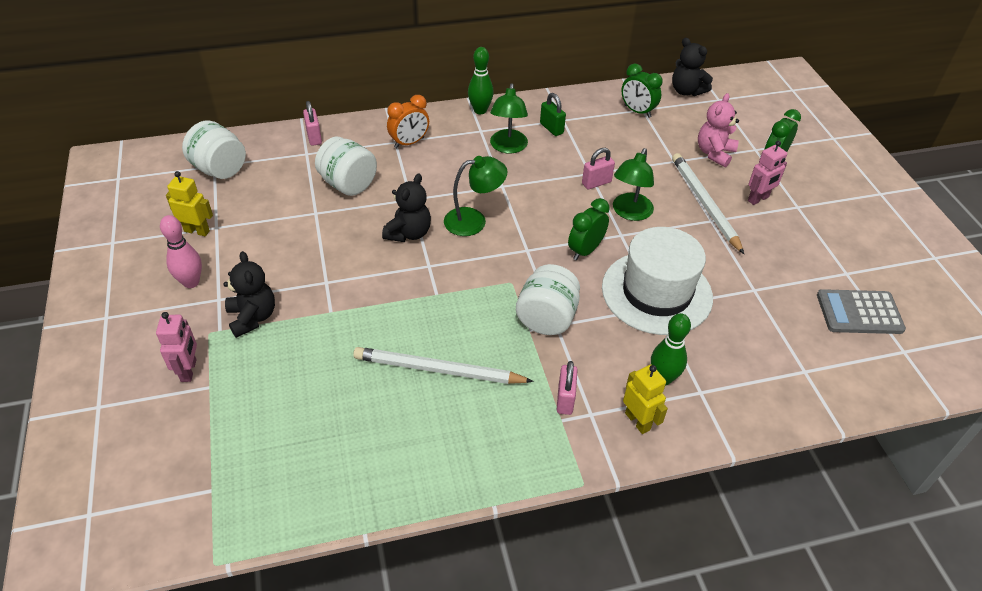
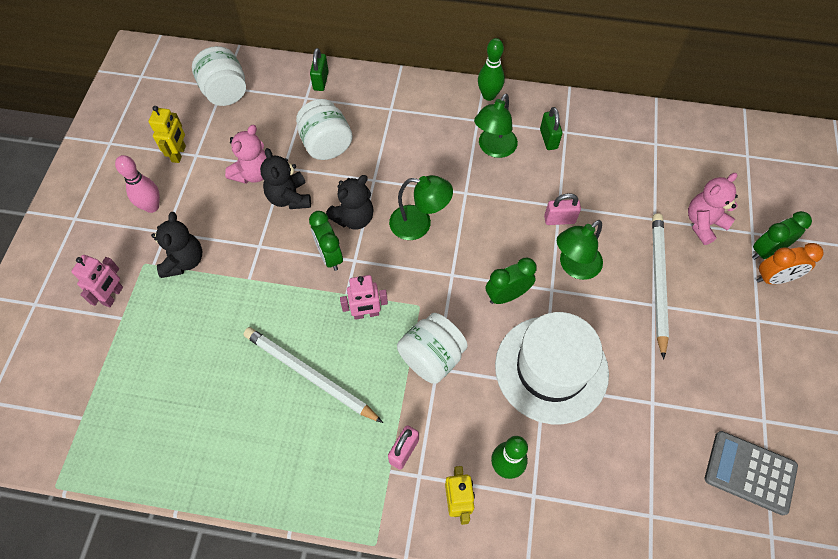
camera: 25 degrees right, 15 degrees up
(197, 231) = (179, 154): yellow robot -> yellow robot turned 60 degrees clockwise
(286, 226) = (253, 173): none -> pink teddy bear
(314, 137) = (321, 81): pink padlock -> green padlock
(409, 143) = (403, 114): orange clock -> orange clock (773, 278)
(637, 111) = (649, 145): green clock -> green clock (329, 256)
(686, 91) = (717, 134): black teddy bear -> black teddy bear (289, 198)
(758, 199) = (719, 296): pink robot -> pink robot (366, 314)

